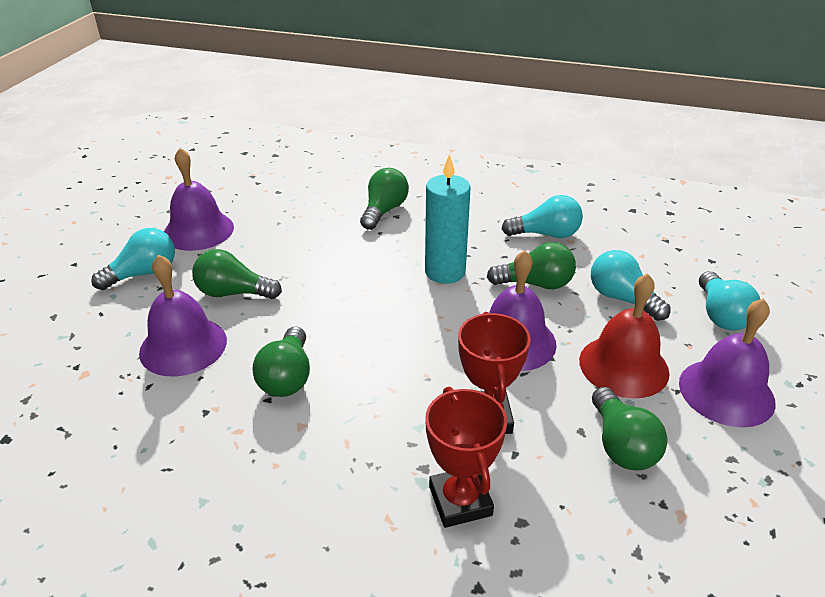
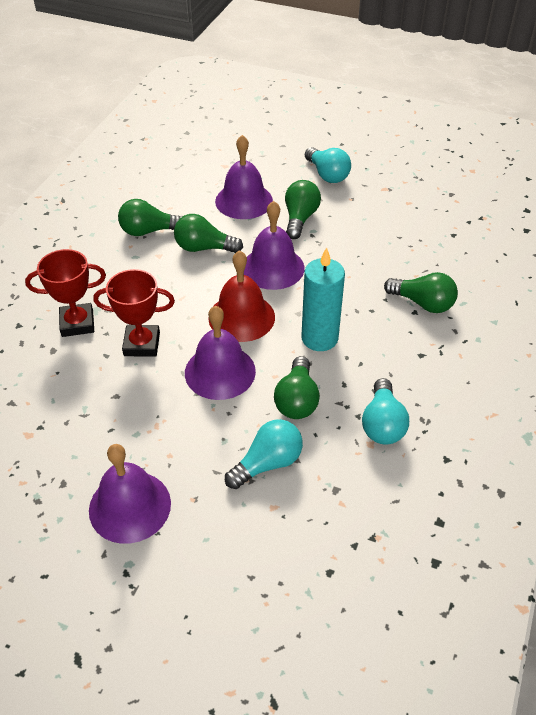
camera: 95 degrees right, 10 degrees up
(198, 230) = (385, 194): purple bell -> purple bell (273, 267)
(621, 445) = (95, 416): green light bulb -> green light bulb (149, 231)
(623, 366) = (176, 440): red bell -> red bell (241, 317)
(721, 315) = (232, 543): turquoise light bulb -> none

